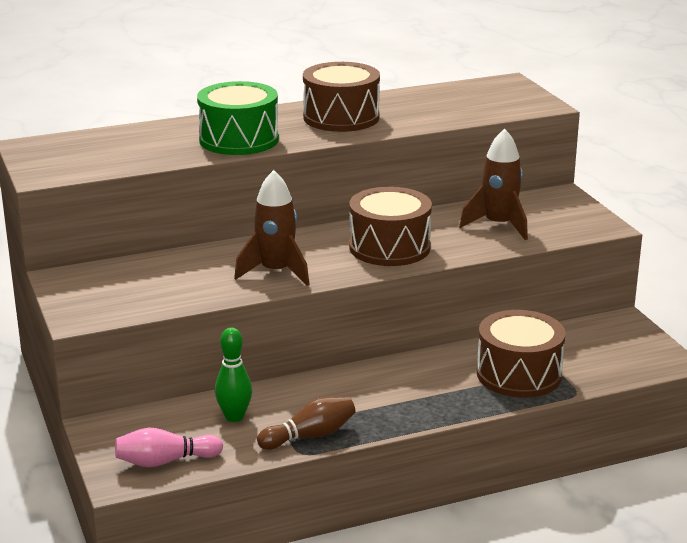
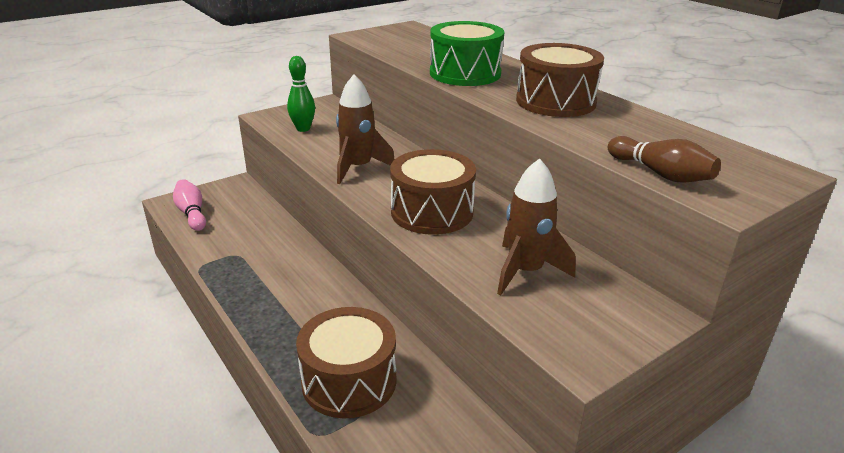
camera: 75 degrees right, 5 degrees up
(234, 417) = (251, 230): green bowling pin -> green bowling pin (303, 129)
(310, 436) = (224, 267): brown bowling pin -> brown bowling pin (660, 174)

